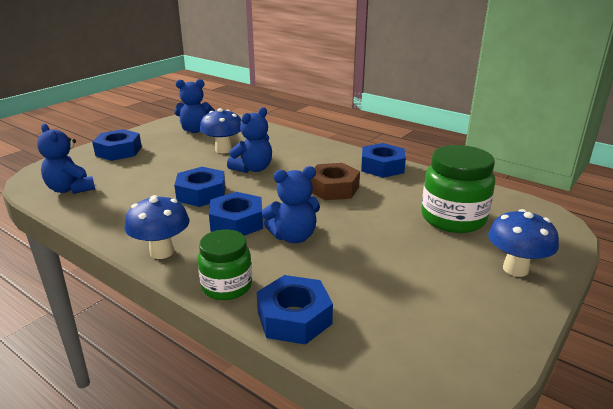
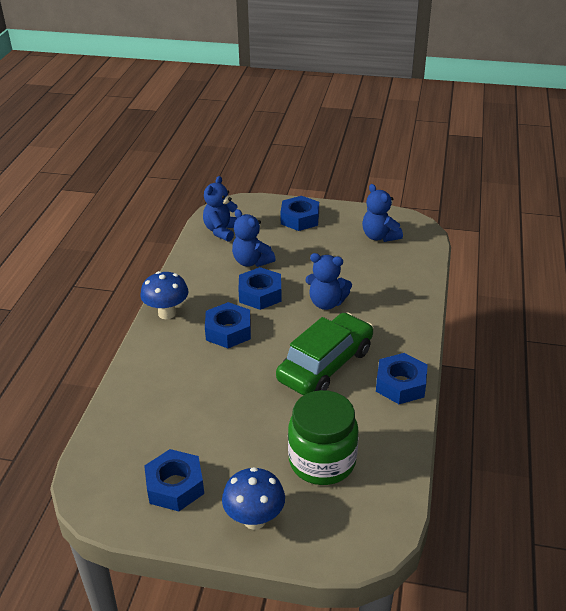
camera: 65 degrees right, 10 degrees up
(223, 150) = (351, 270): blue mushroom -> none
(226, 286) = (144, 360): green jar -> none
(293, 237) = (226, 369): blue teddy bear -> blue teddy bear (251, 261)
(294, 318) = (125, 404): blue nut -> blue nut (175, 486)
(333, 188) = (325, 365): brown nut -> green car

